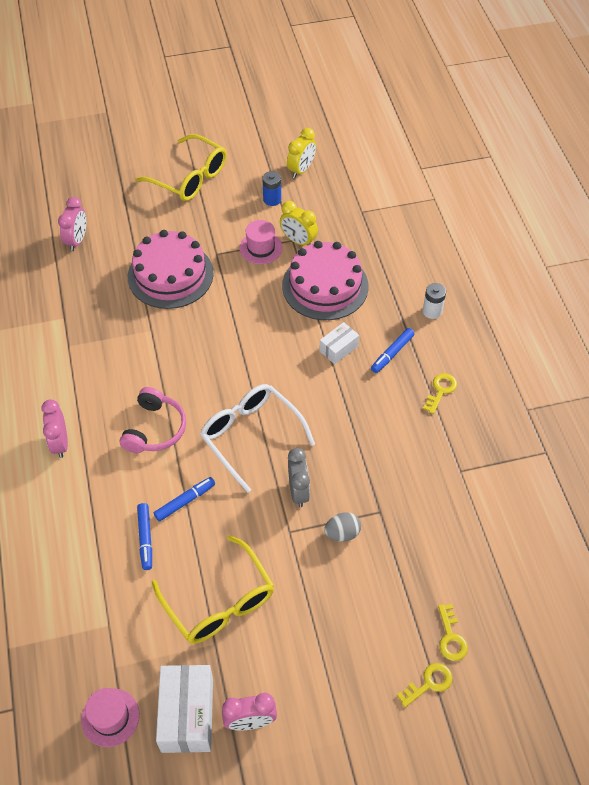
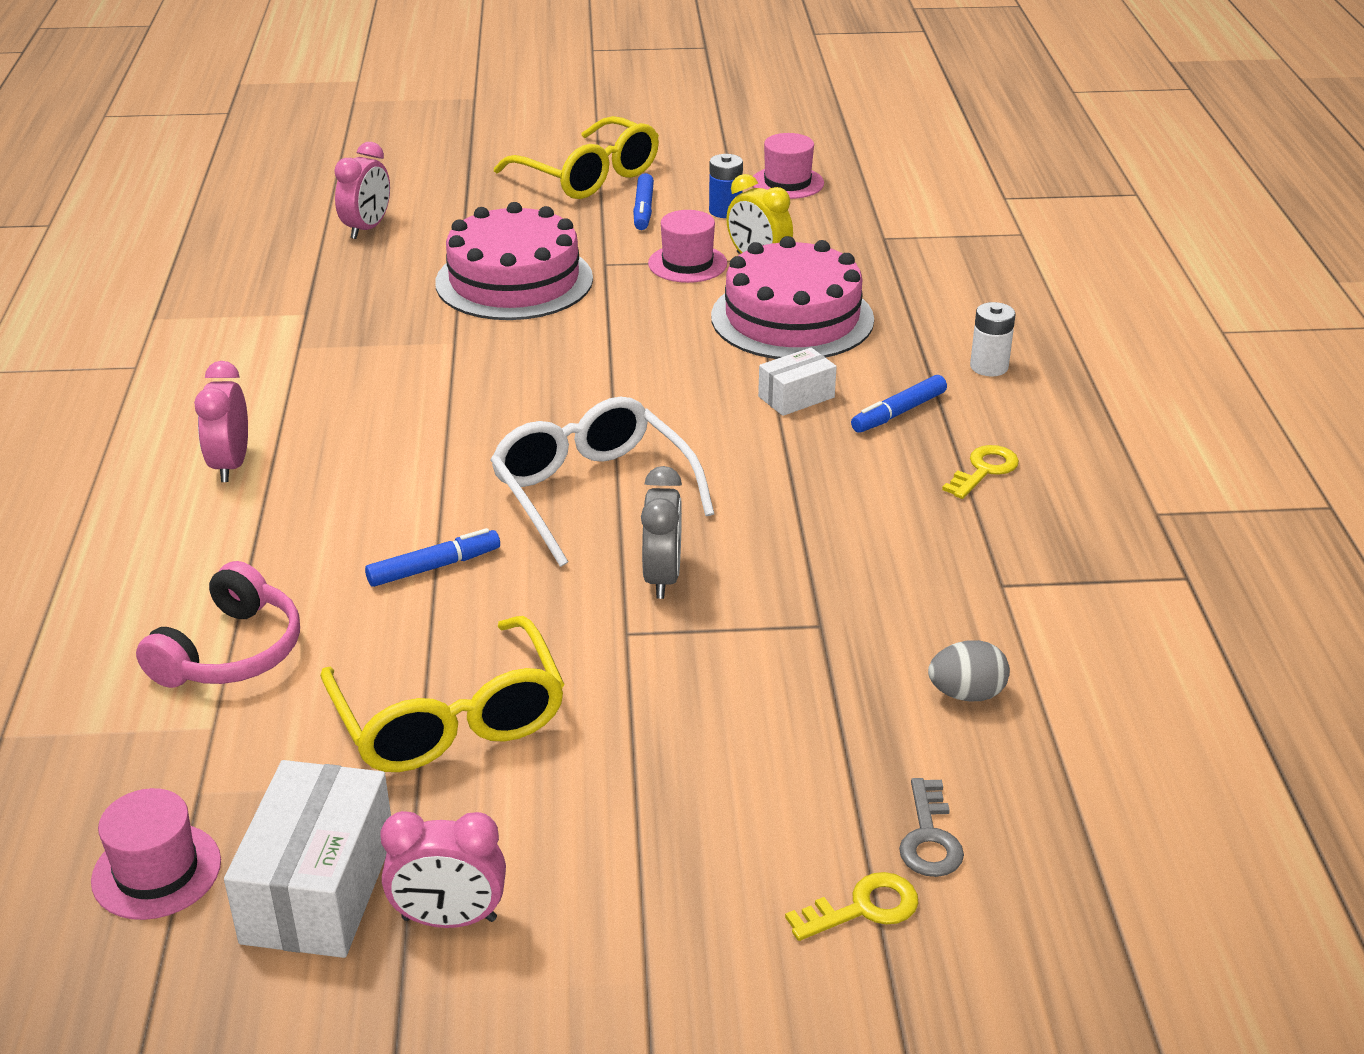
camera: 10 degrees right, 20 degrees down
(145, 538) = (337, 609): blue marker -> blue marker (643, 209)
(155, 429) = (414, 465): pink headphones -> pink headphones (231, 652)
(301, 170) = (787, 183): yellow clock -> pink hat
(342, 533) = (734, 647): grey egg -> grey egg (966, 694)
(451, 637) = (929, 838): yellow key -> grey key

